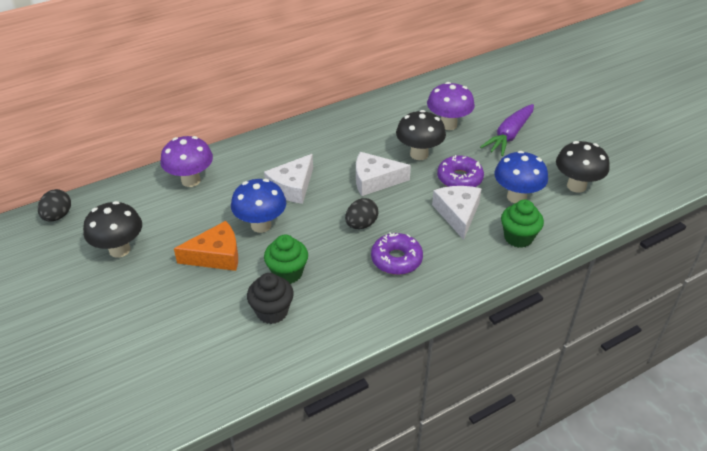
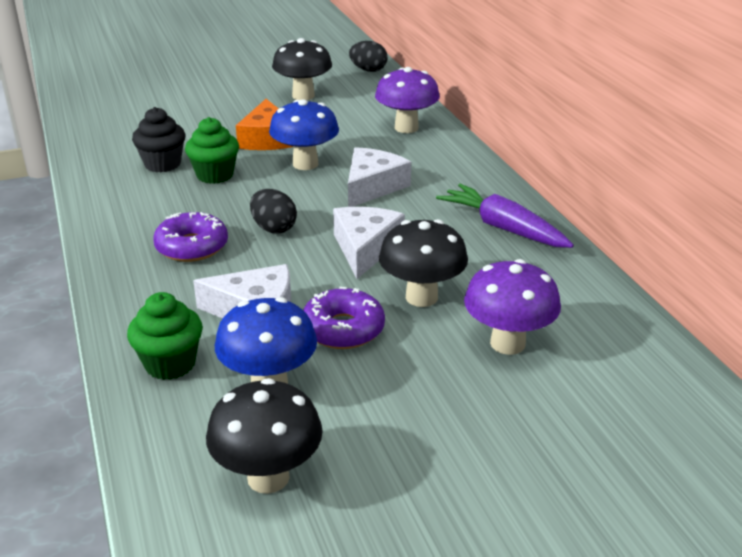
camera: 100 degrees right, 10 degrees down
(292, 187) = (372, 187): white cheese -> white cheese turned 75 degrees clockwise
(509, 135) = (460, 418): purple carrot -> purple carrot (503, 228)

